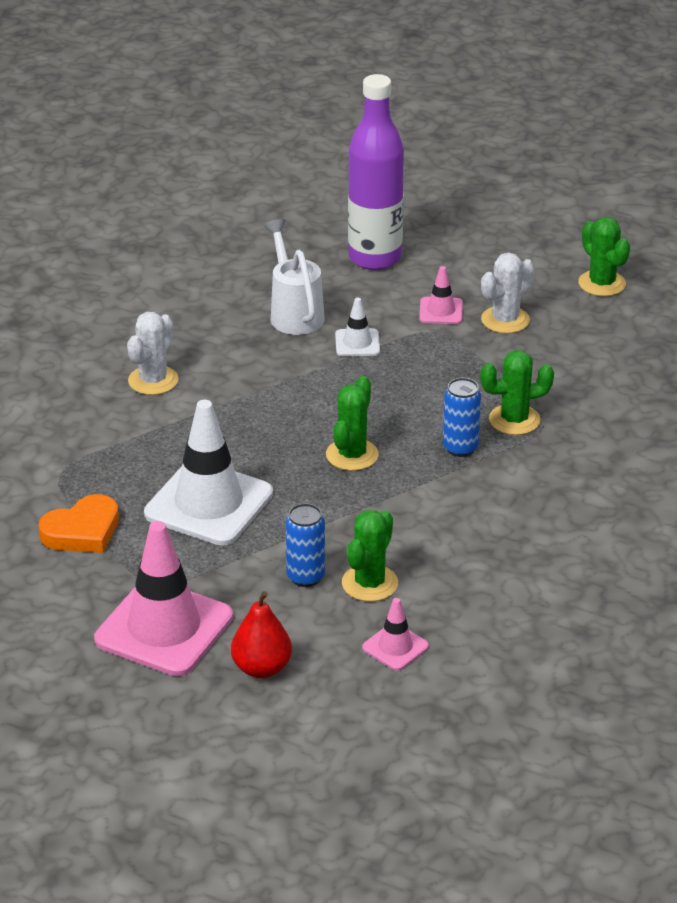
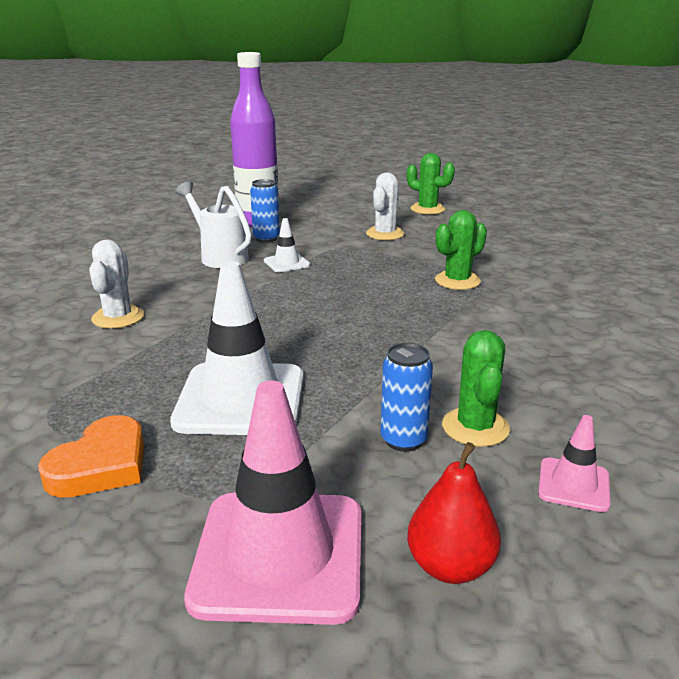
camera: 25 degrees left, 10 degrees down
(352, 455) = (350, 329): green cactus -> none
(441, 311) = (334, 237): pink traffic cone -> none
(460, 448) = (437, 305): blue can -> blue can (266, 238)

